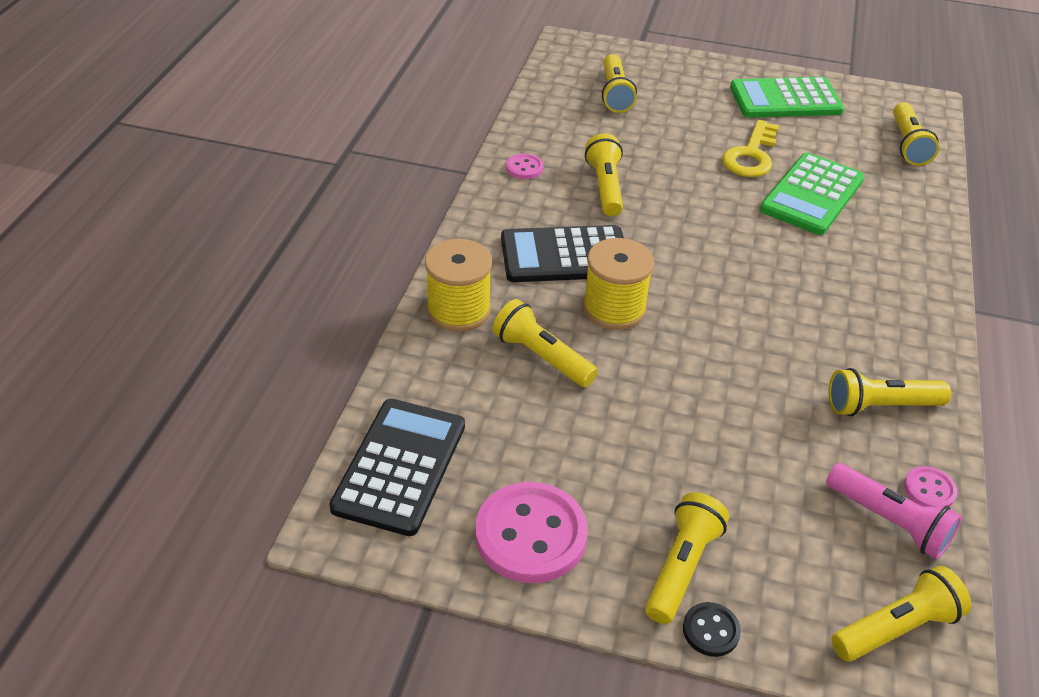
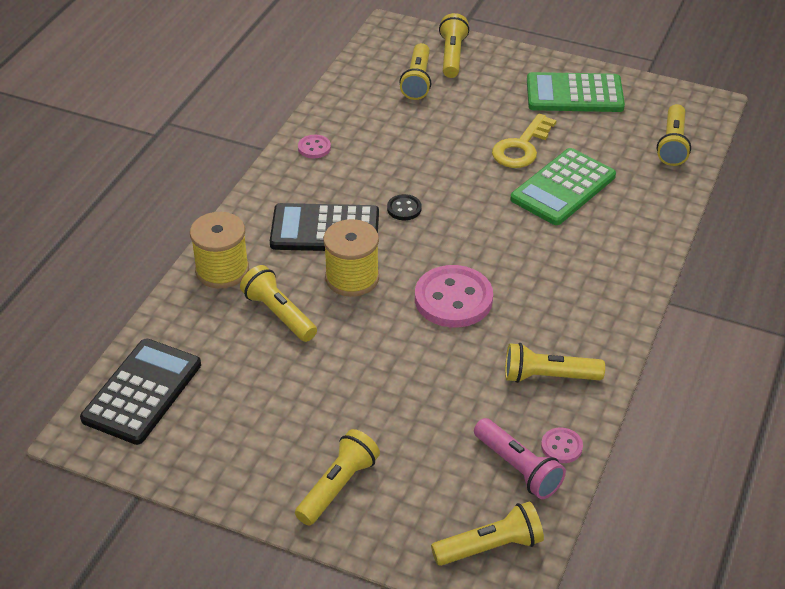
camera: 10 degrees right, 0 degrees up
(530, 535) = (228, 452): pink button -> pink button (453, 299)
(605, 187) = (379, 170): yellow flashlight -> yellow flashlight (452, 56)
(711, 630) = (344, 534): black button -> black button (404, 209)

